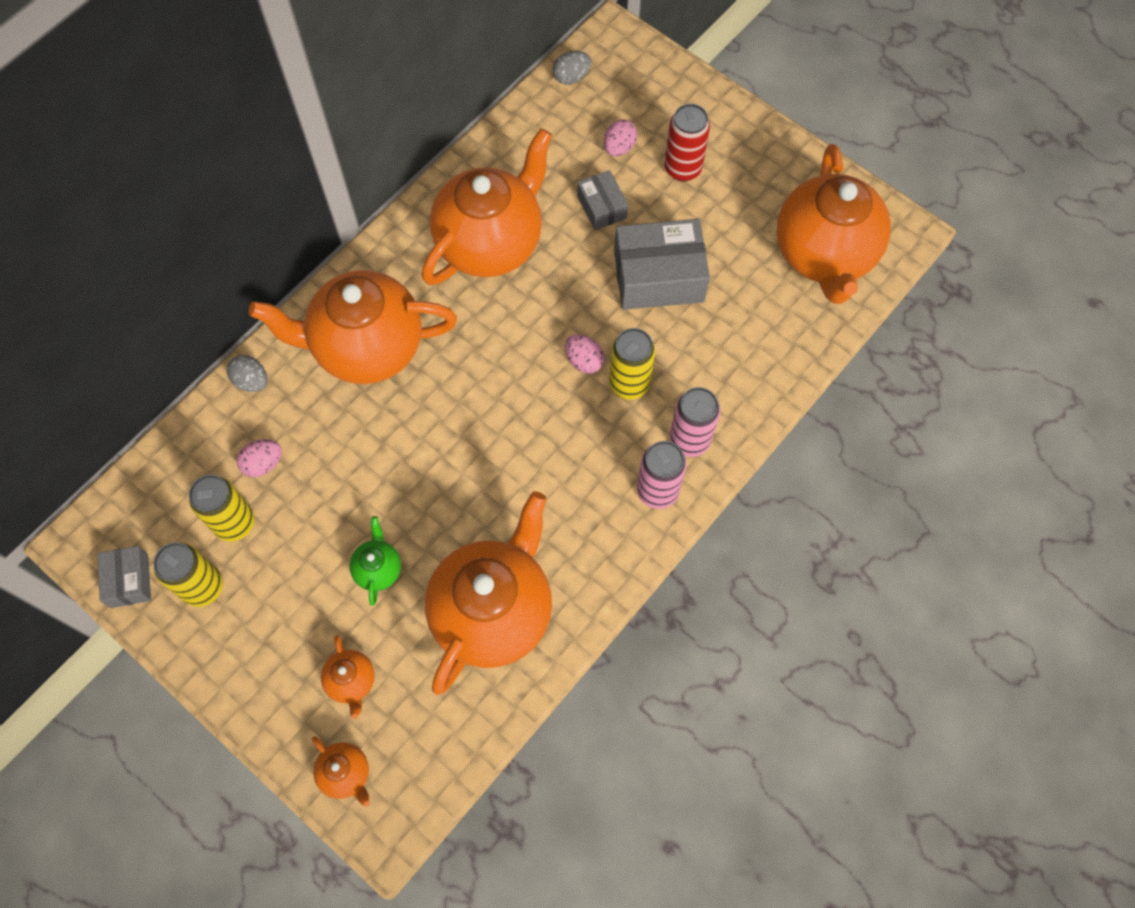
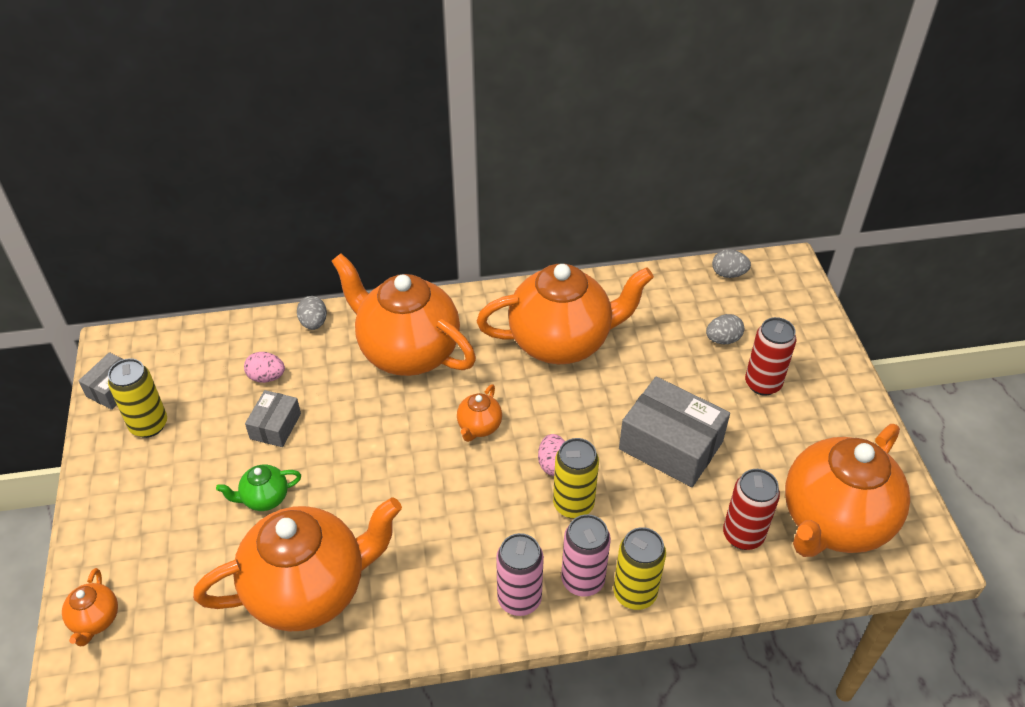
camera: 40 degrees right, 20 degrees down
(235, 523) = (210, 400): yellow can -> yellow can (634, 593)
(351, 681) = (167, 560): orange teapot -> orange teapot (479, 427)
(378, 569) = (264, 498): green teapot -> green teapot turned 150 degrees counterclockwise
(602, 207) = (670, 370): grey box -> grey box (275, 426)
(619, 147) = (723, 339): pink egg -> grey egg
(771, 314) = (743, 535): none -> red can

